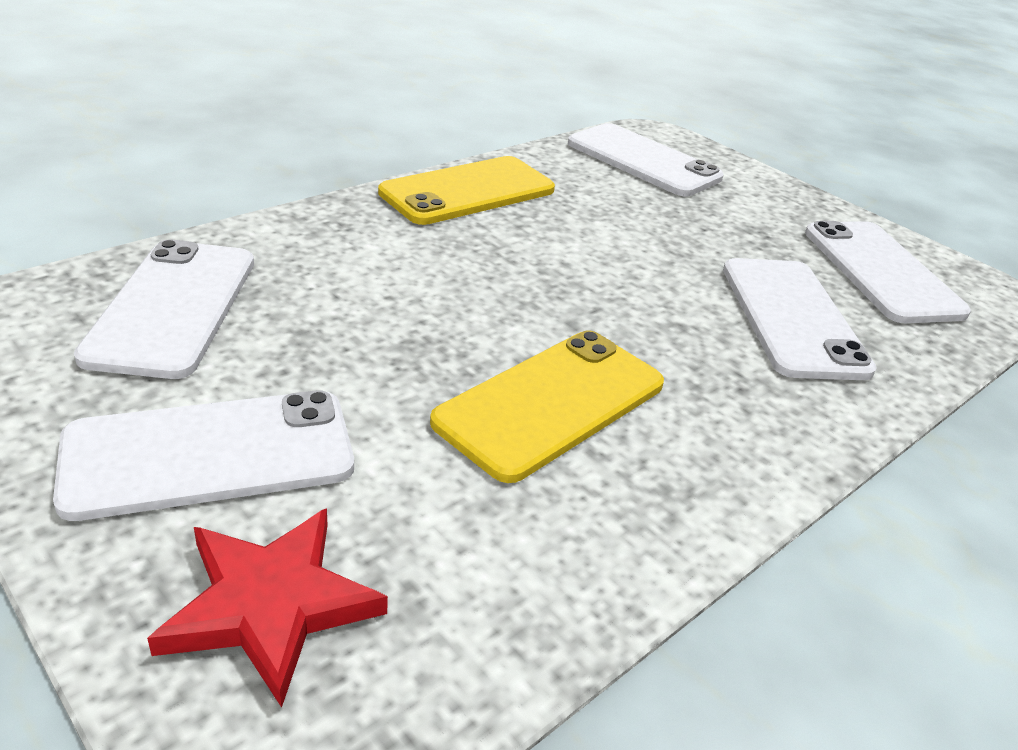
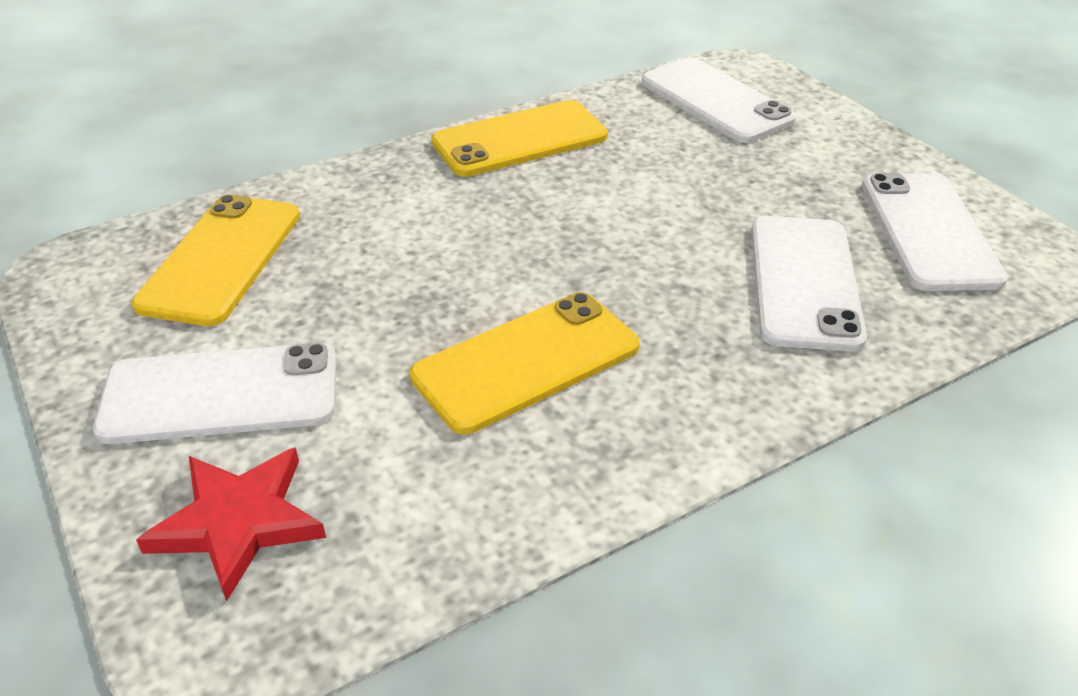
camera: 15 degrees right, 5 degrees up
(173, 307) = (221, 259): white phone -> yellow phone

